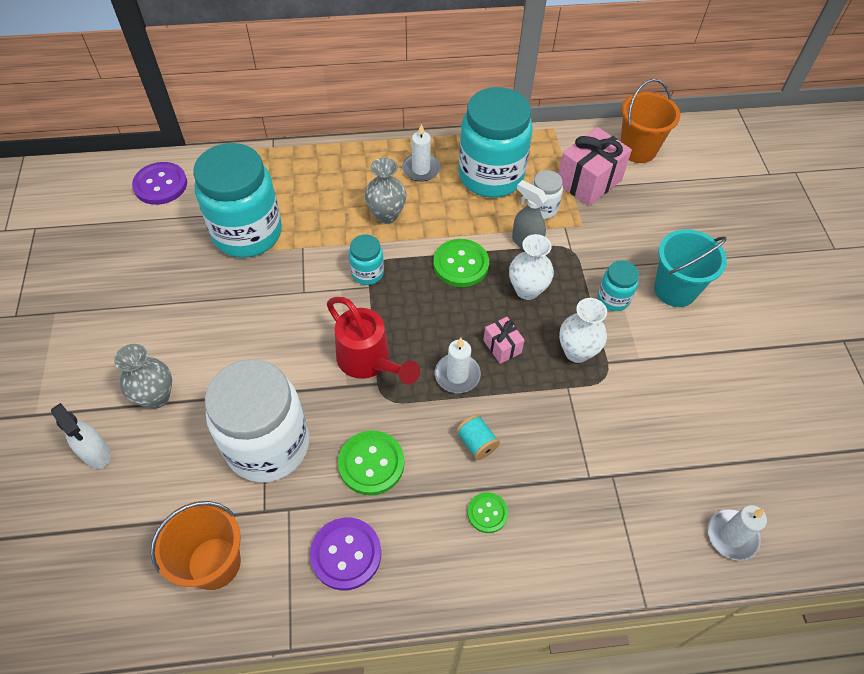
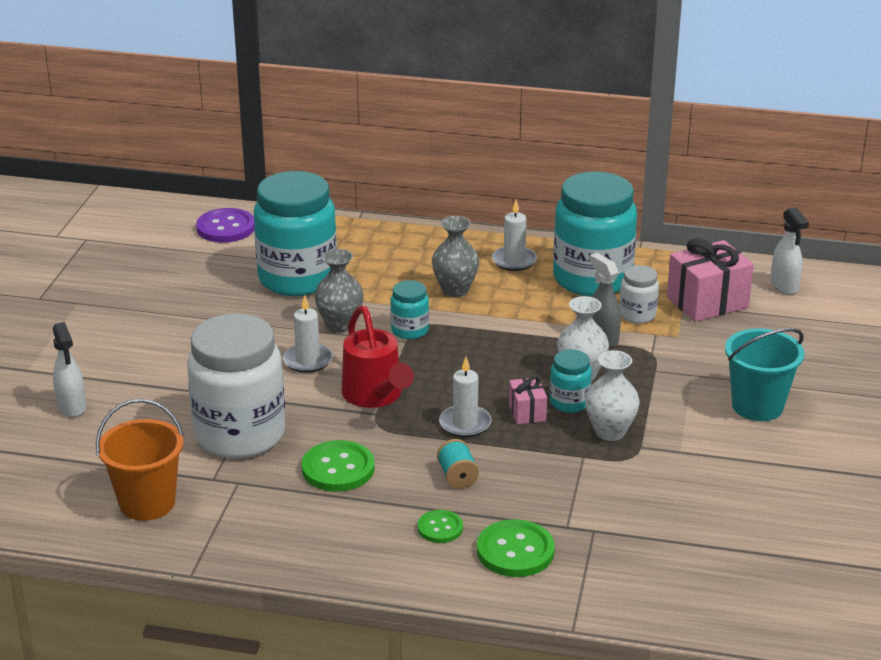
camera: 20 degrees right, 25 degrees down
(156, 397) = (147, 380): grey vase -> grey vase (340, 325)
(346, 554) = (278, 525): purple button -> none
(461, 264) = (517, 342): green button -> green button (515, 551)
(613, 298) = (678, 399): turquoise jar -> turquoise jar (569, 402)
(637, 150) = (784, 286): orange bucket -> white spray bottle
(732, 536) = (703, 602): white candle -> white candle (308, 360)

